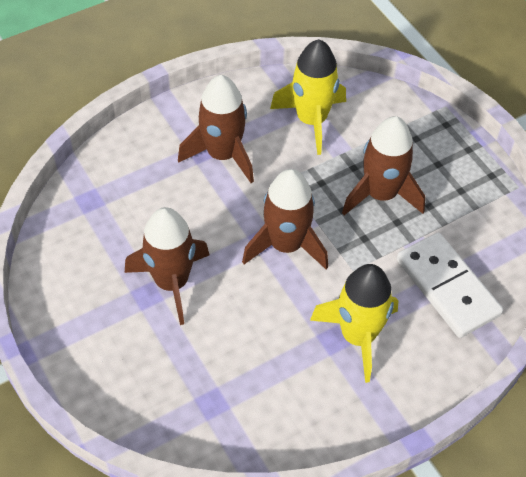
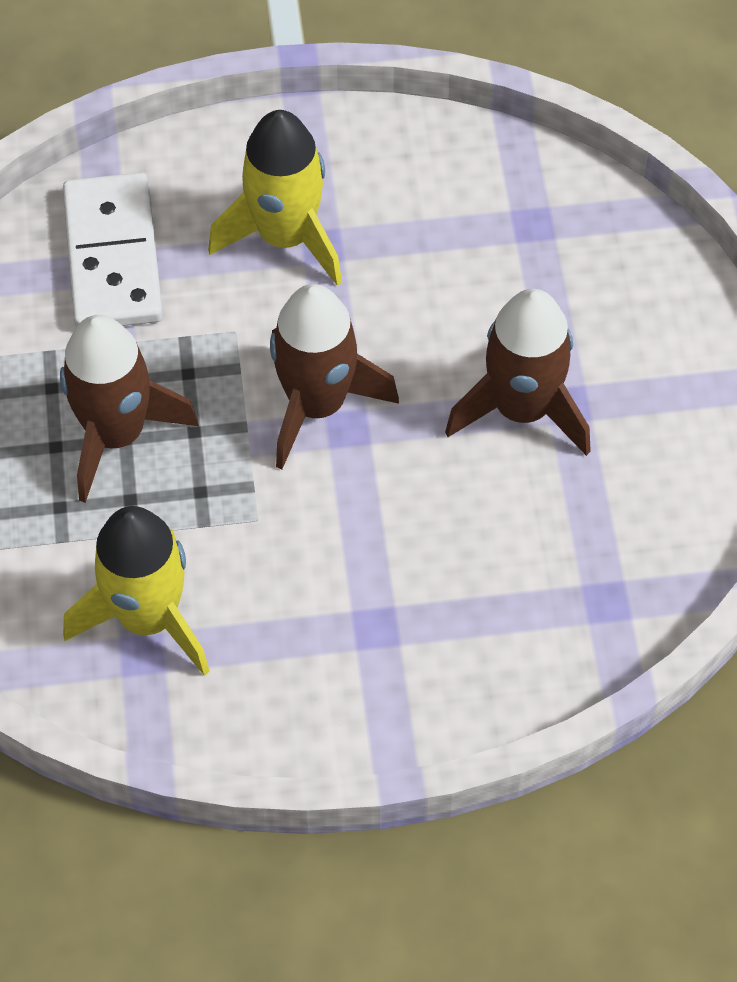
camera: 155 degrees left, 5 degrees up
(222, 155) = (341, 605): brown rocket -> none

